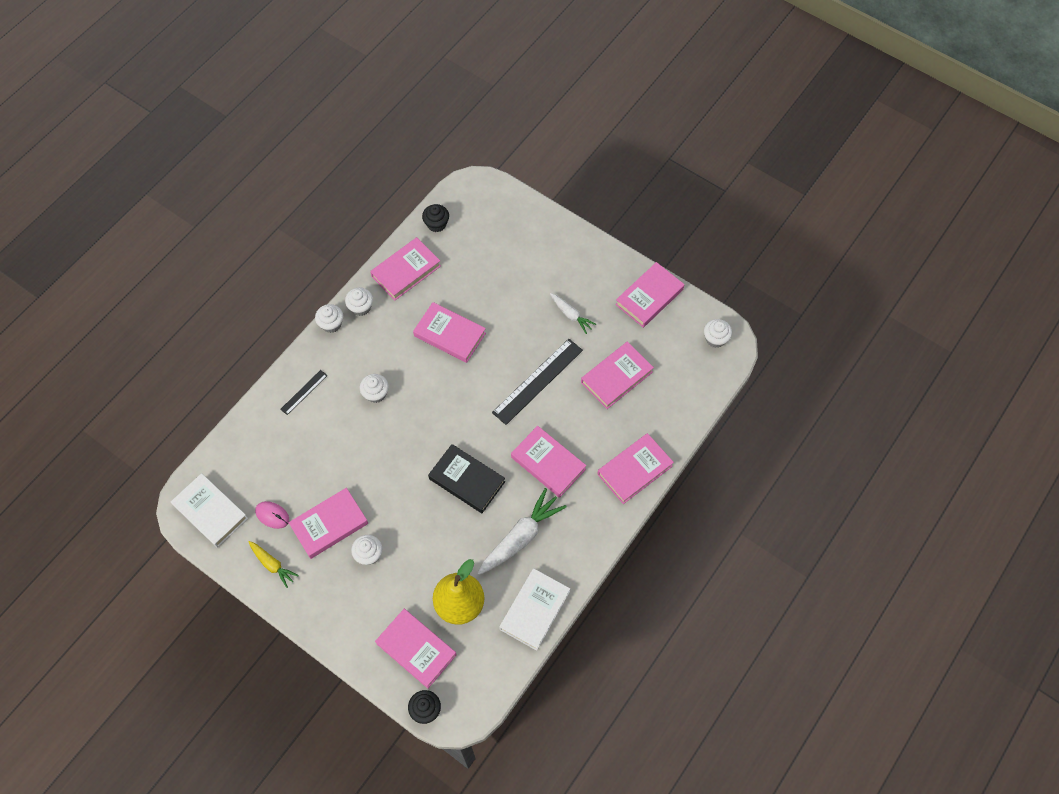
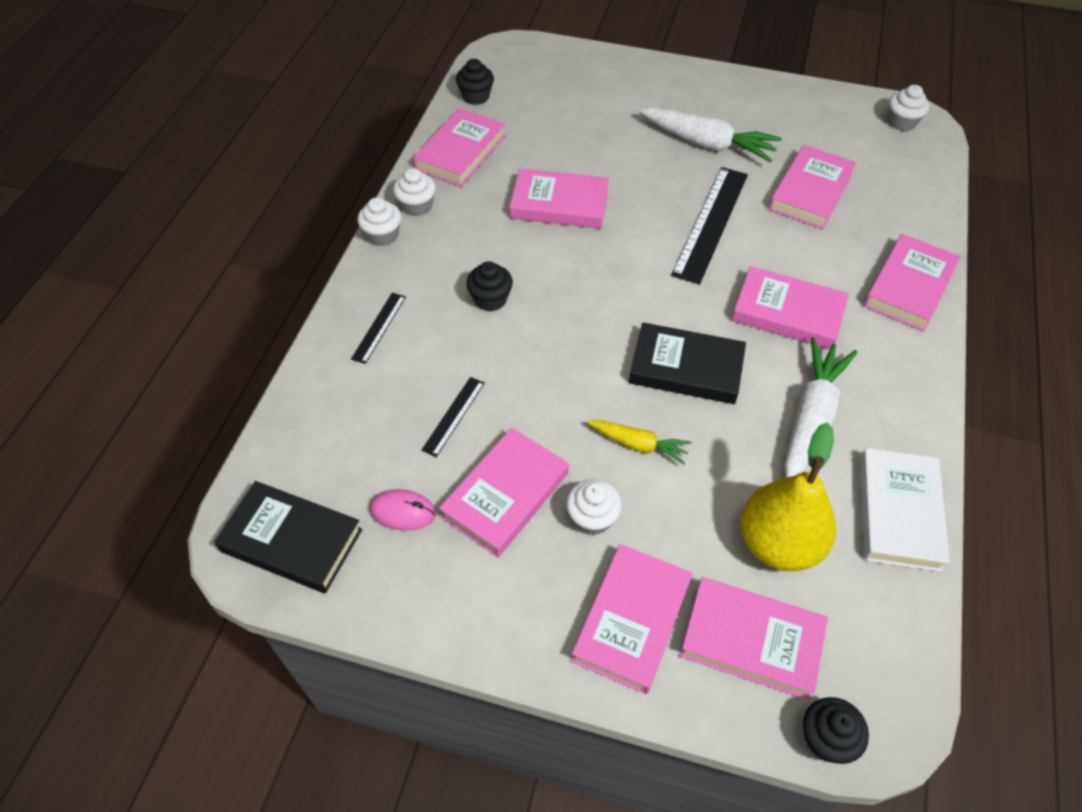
camera: 20 degrees left, 10 degrees down
(210, 512) = (292, 540): white book -> black book
(272, 565) = (437, 589): yellow carrot -> yellow carrot (638, 444)
(322, 466) = (453, 416): none -> black ruler
(376, 393) = (490, 299): white cupcake -> black cupcake
(571, 315) = (708, 144): white carrot -> white carrot, size x1.76
(649, 297) = (791, 102): pink book -> pink book (631, 620)

